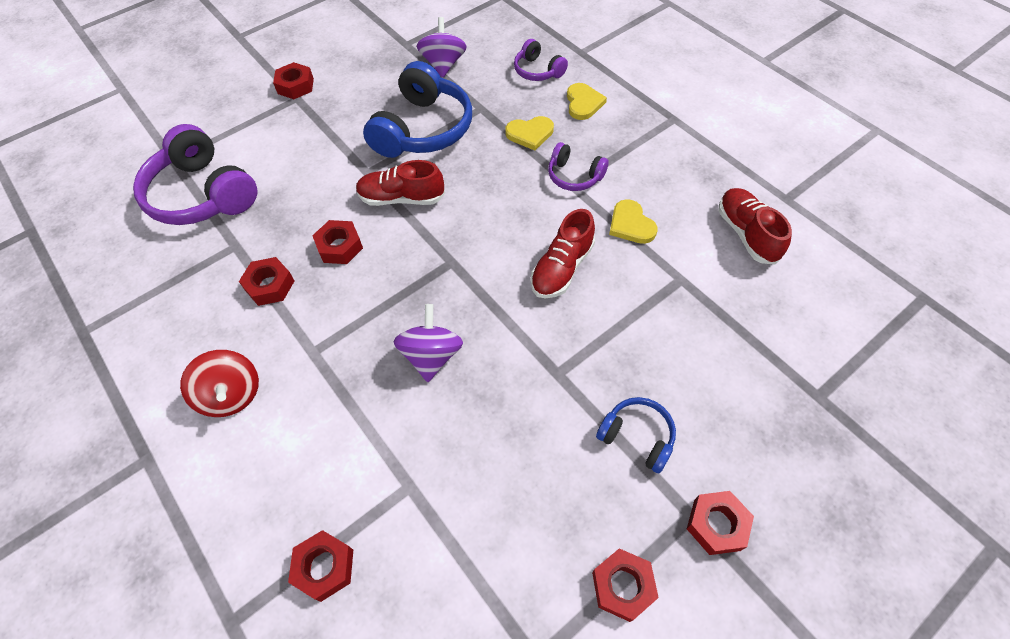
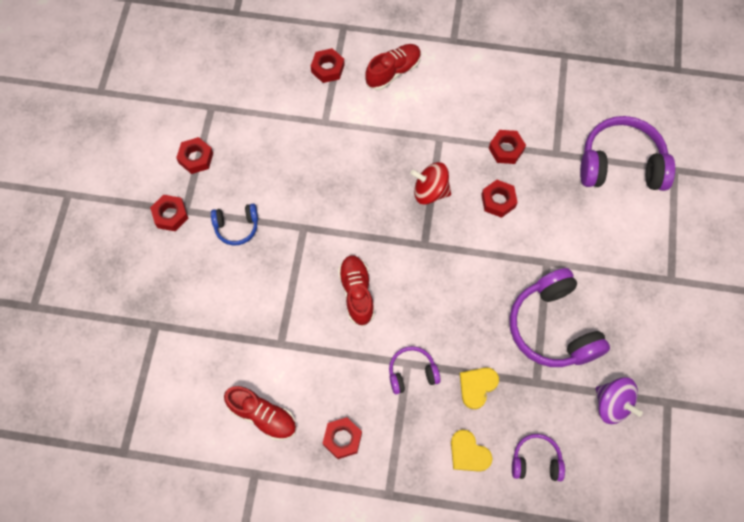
camera: 135 degrees right, 10 degrees up
(232, 394) = (452, 90): red spinning top -> red spinning top (430, 191)
(295, 86) = (687, 289): red nut -> red nut (342, 439)
(401, 198) = (502, 261): red shoe -> red shoe (393, 72)
(423, 129) = (553, 327): blue headphones -> purple headphones
(432, 355) = (377, 184): purple spinning top -> none
(631, 224) = (342, 361): yellow heart -> none

